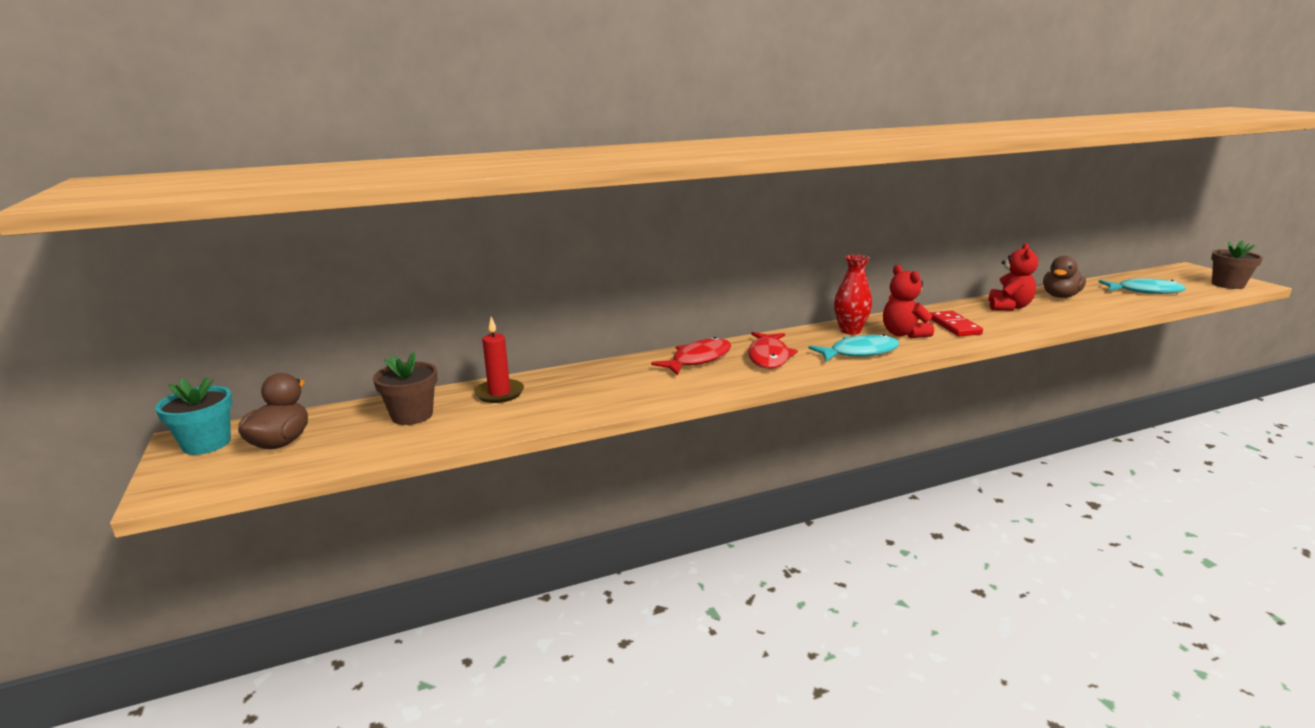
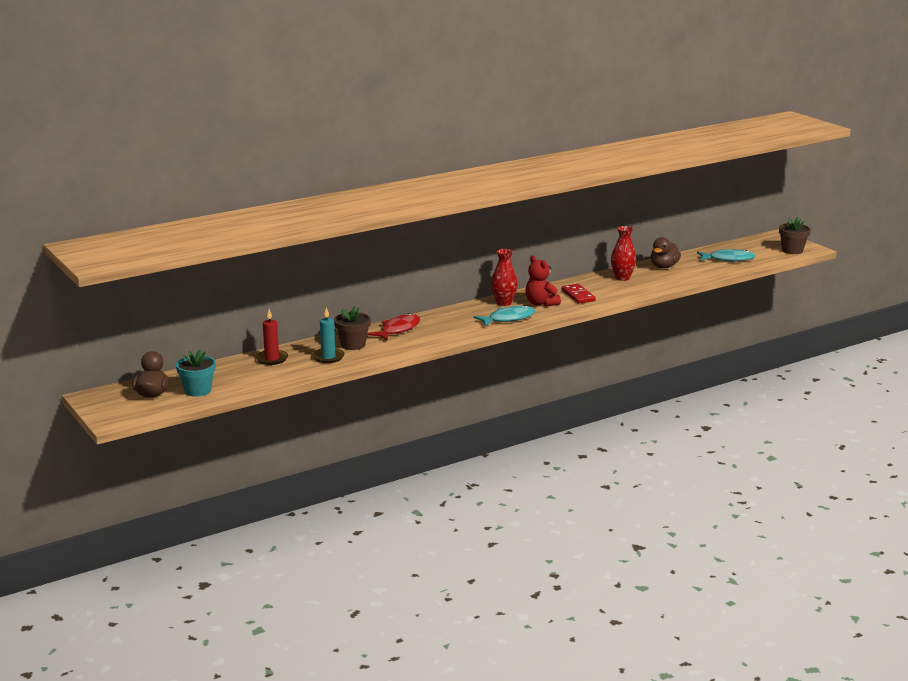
camera: 10 degrees left, 0 degrees up
(206, 444) = (105, 398): turquoise flower pot -> turquoise flower pot (198, 390)
(412, 415) = (223, 375): brown flower pot -> brown flower pot (353, 345)
(583, 396) = (328, 357): none -> turquoise candle
(768, 357) = (446, 325): red fish -> none
(1009, 307) = (622, 278): red teddy bear -> red vase

